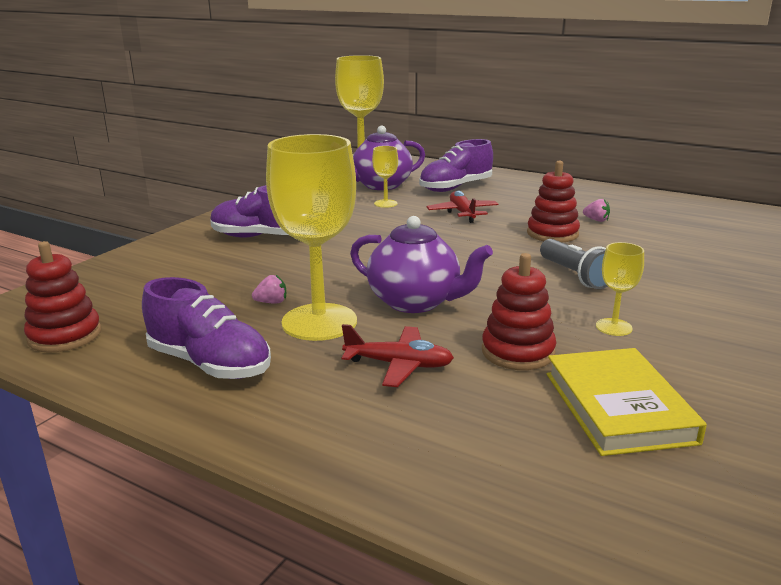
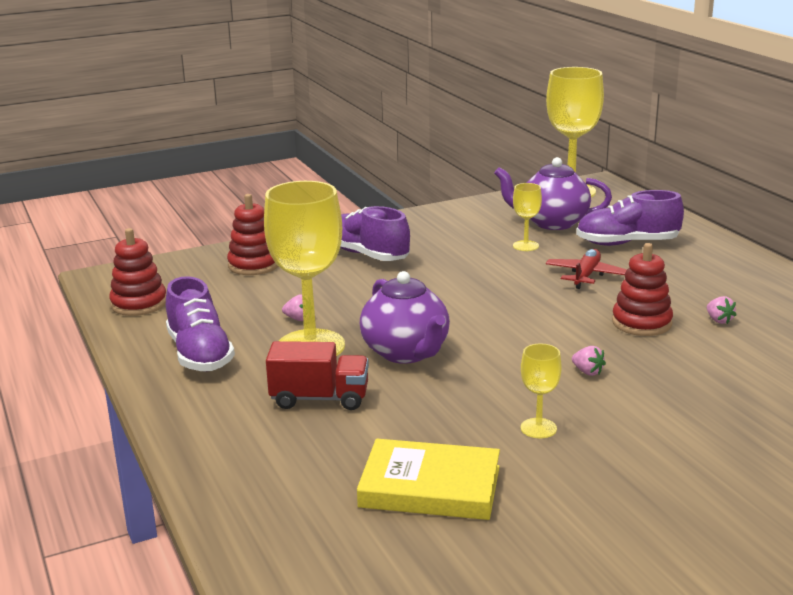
camera: 35 degrees right, 0 degrees up
(398, 365) = (320, 398): red plane -> red truck
(518, 352) = (422, 420): red stacking toy -> red stacking toy (254, 265)
(575, 276) = (587, 372): grey flashlight -> pink strawberry
(618, 407) = (430, 487): yellow book -> yellow book turned 75 degrees clockwise

